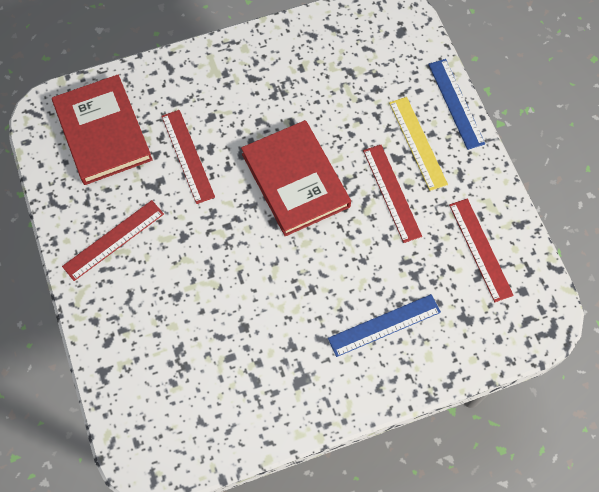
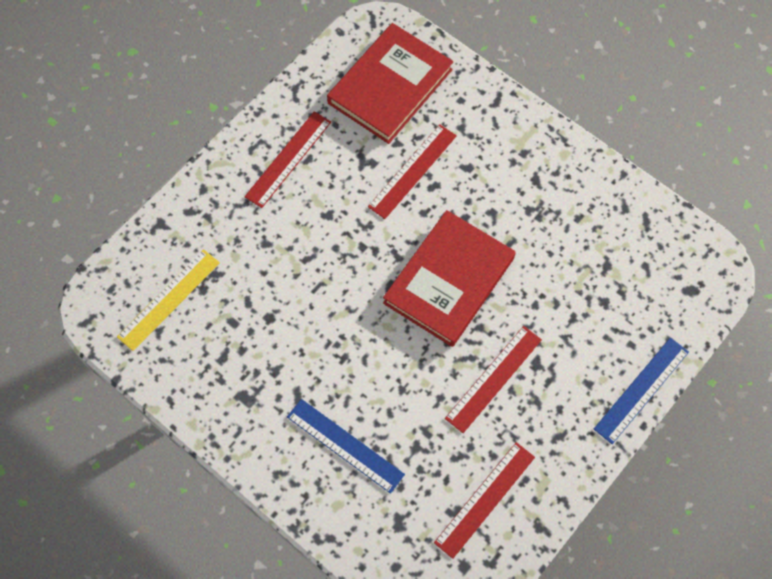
camera: 60 degrees right, 0 degrees up
(113, 240) = (288, 159): red ruler -> red ruler turned 75 degrees counterclockwise
(417, 143) = (567, 375): yellow ruler -> yellow ruler (168, 299)

